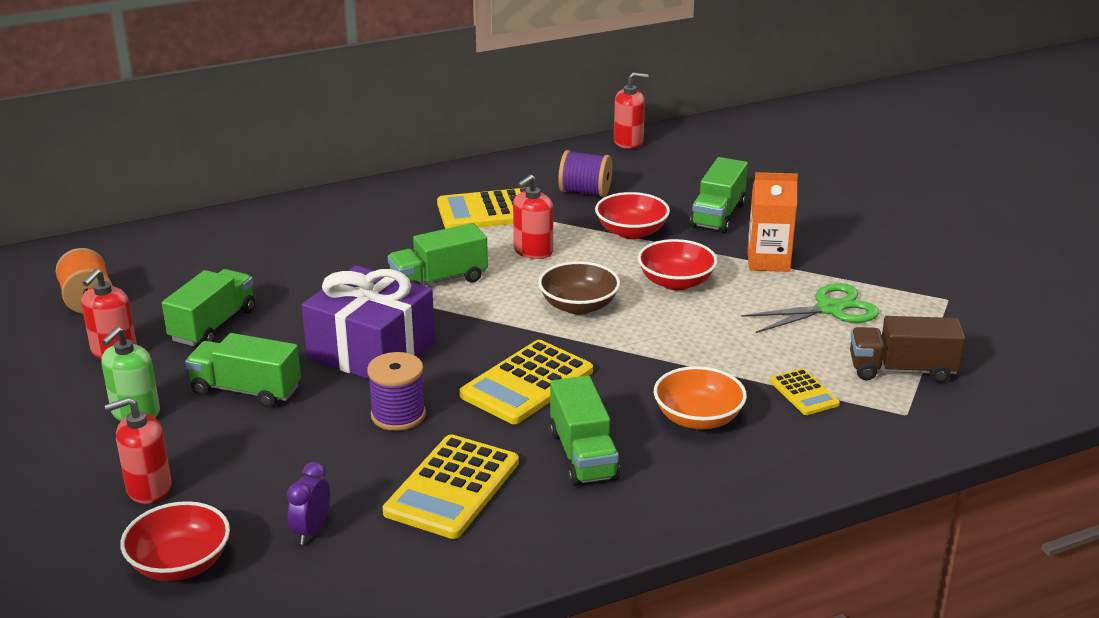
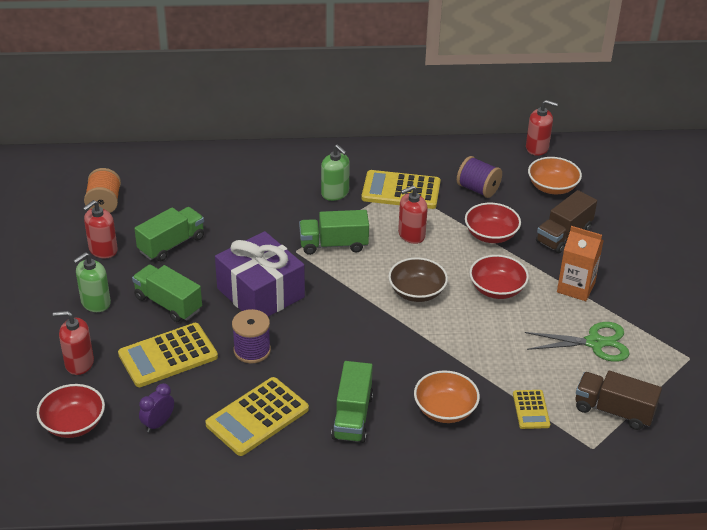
camera: 20 degrees right, 10 degrees up
(407, 229) = (335, 193): none -> green soap dispenser
(527, 383) = (347, 348): yellow calculator -> yellow calculator (168, 356)
(672, 174) = (552, 187): none -> orange bowl
(718, 215) = (563, 235): green truck -> brown truck

